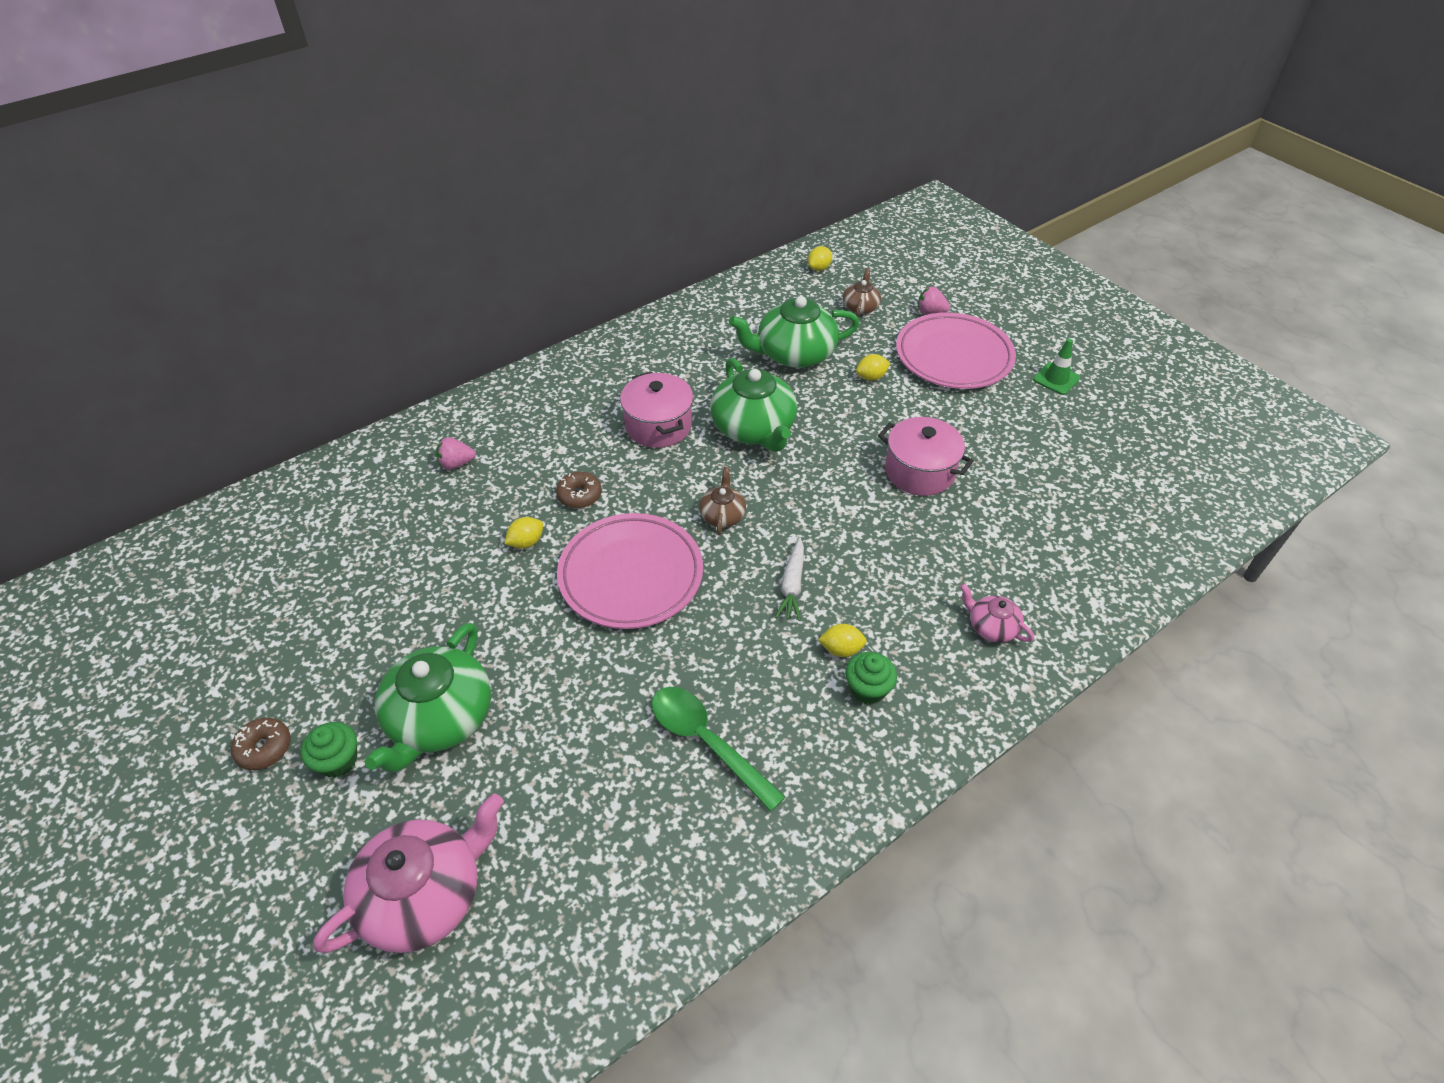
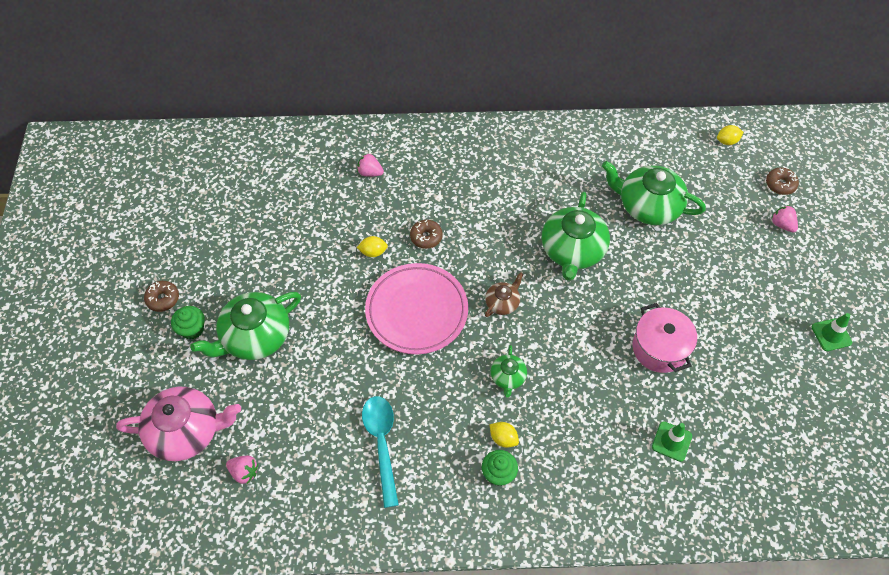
camera: 35 degrees right, 10 degrees up
(551, 892) = (244, 472): none -> pink strawberry
(658, 425) = (511, 213): pink pot -> none
(706, 742) = (382, 444): green spoon -> turquoise spoon
(792, 585) = (508, 377): white carrot -> green teapot
(860, 307) = (731, 192): brown teapot -> none
(871, 377) = (688, 255): yellow lemon -> none
(898, 281) = (780, 184): none -> brown donut
(953, 357) = (766, 272): pink plate -> none
(991, 626) = (611, 485): pink teapot -> none
(1009, 549) = (671, 441): none -> green traffic cone

